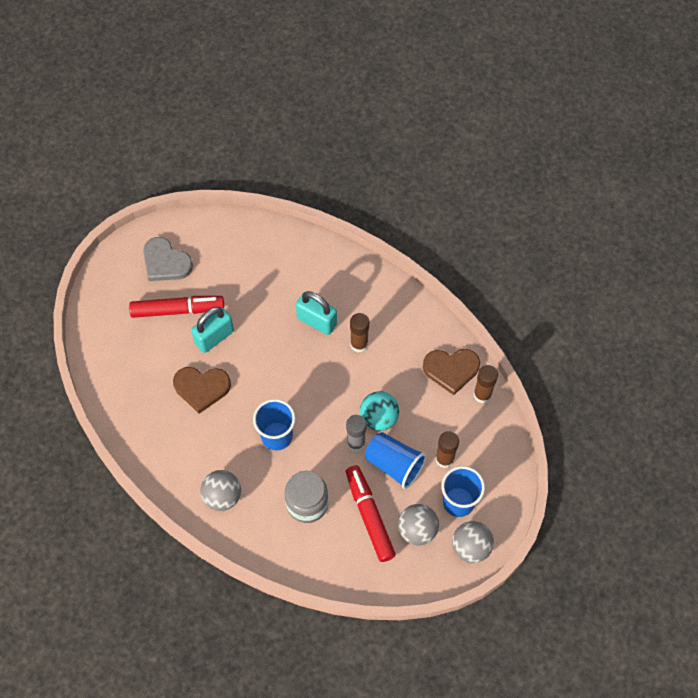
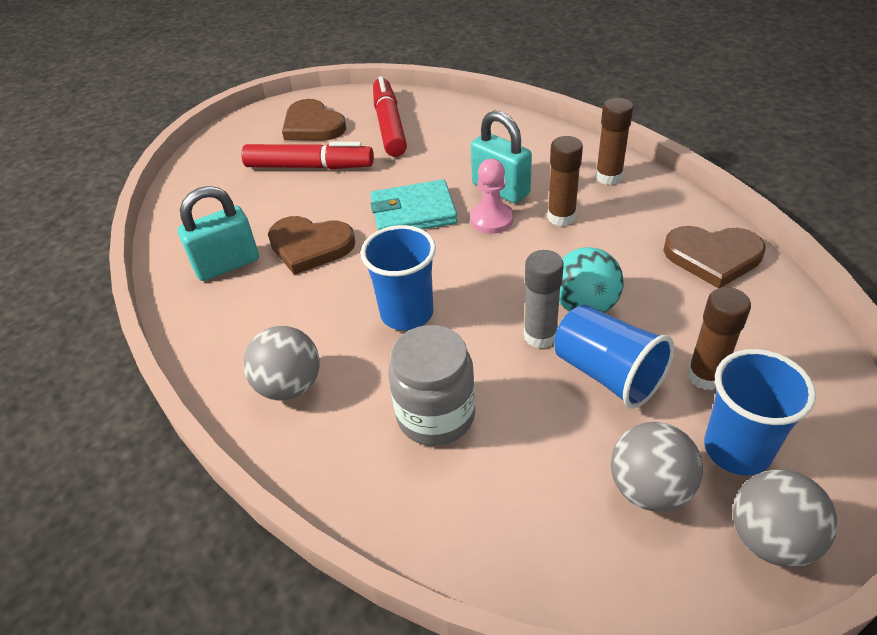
camera: 15 degrees right, 20 degrees down
(165, 262) = (313, 125): grey heart -> brown heart
(214, 337) = (349, 195): turquoise padlock -> turquoise padlock (227, 264)
(262, 349) = (413, 212): none -> turquoise wallet
(315, 351) = (491, 219): none -> pink pawn
(369, 516) = (552, 451): red marker -> red marker (389, 126)
(482, 395) = (771, 292): brown glue stick -> brown glue stick (608, 177)

